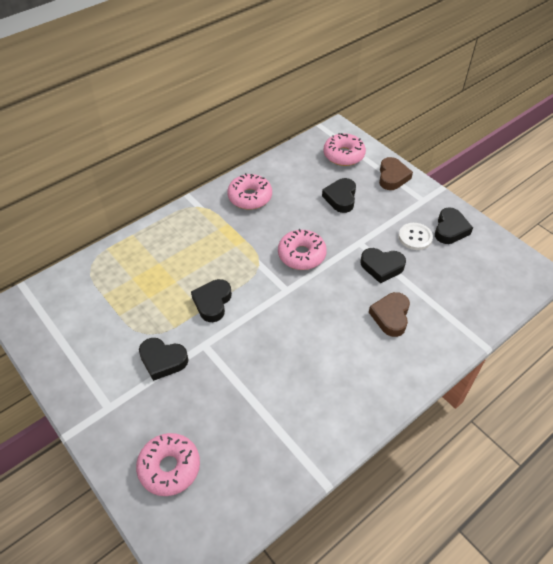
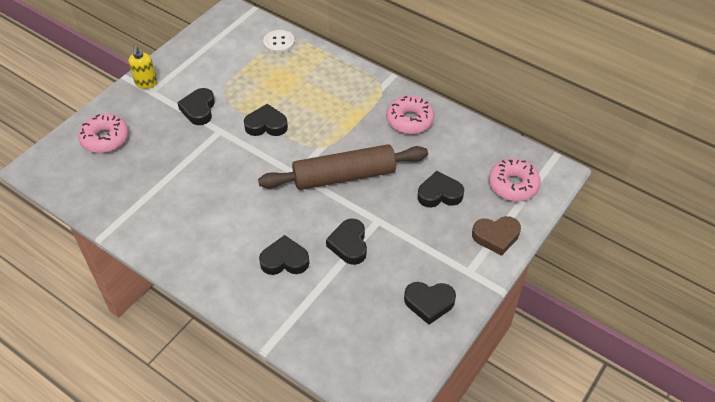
camera: 75 degrees right, 0 degrees up
(92, 411) = (146, 83): none -> yellow soap dispenser
(301, 255) = (344, 176): pink donut -> brown rolling pin
(390, 316) = (284, 260): brown heart -> black heart
(415, 237) = (403, 270): white button -> white button (279, 42)

